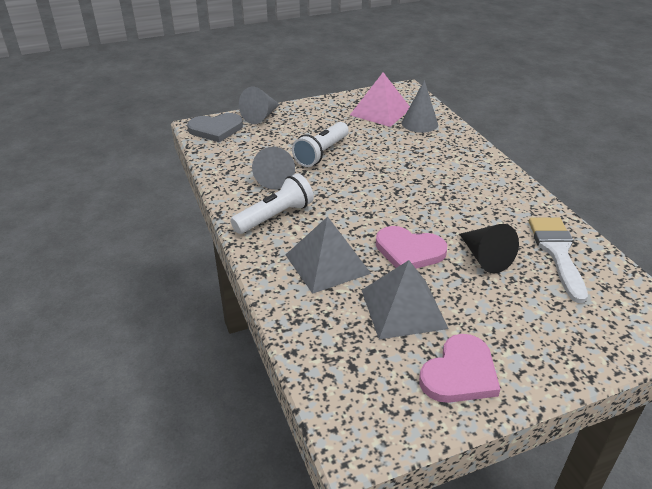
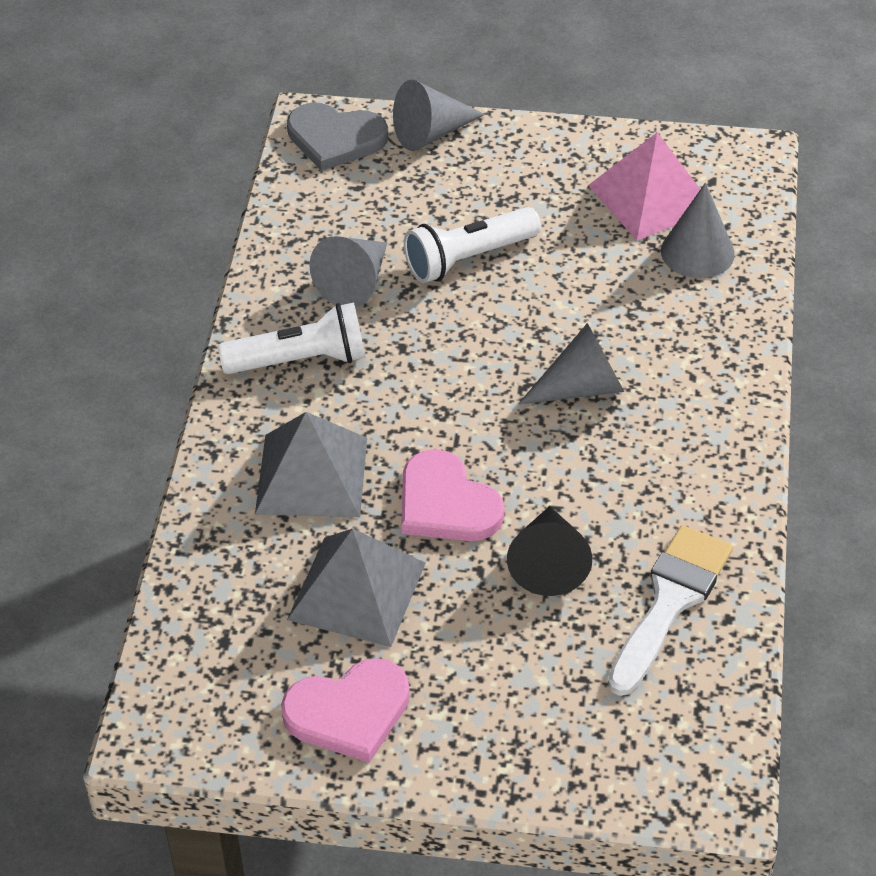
camera: 30 degrees right, 10 degrees up
(423, 183) = (581, 387): none -> grey cone

